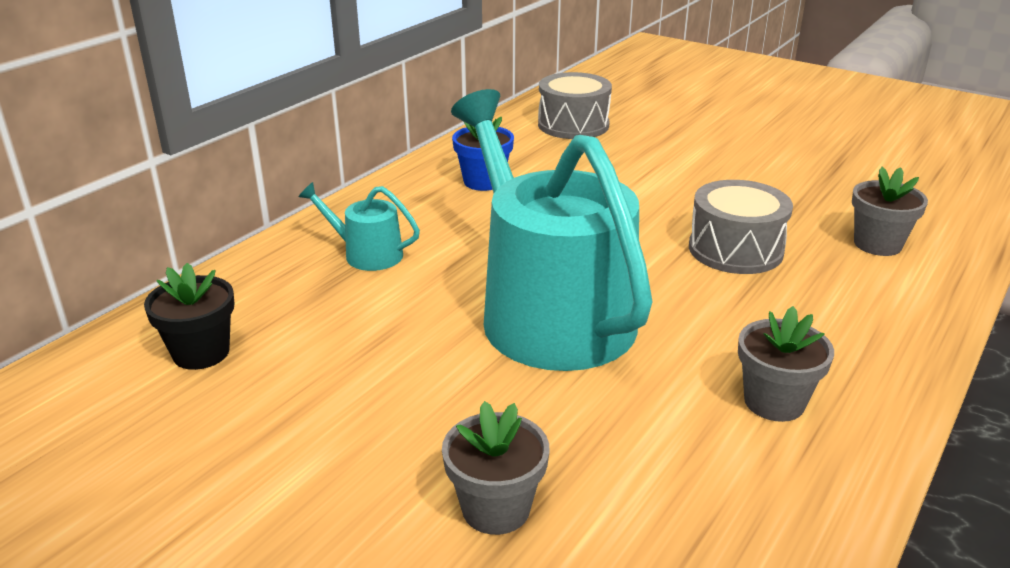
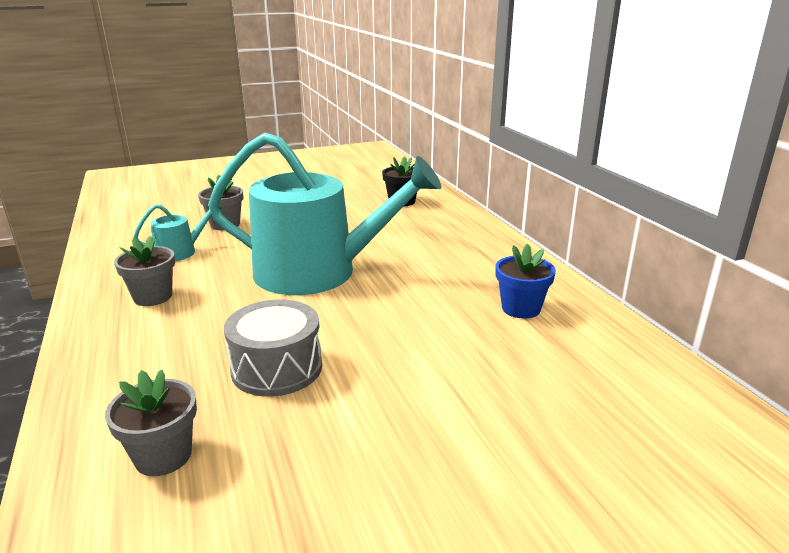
camera: 125 degrees right, 5 degrees down
(367, 254) = (449, 245): turquoise watering can -> turquoise watering can (180, 252)
(573, 125) = (640, 411): grey drum -> none

